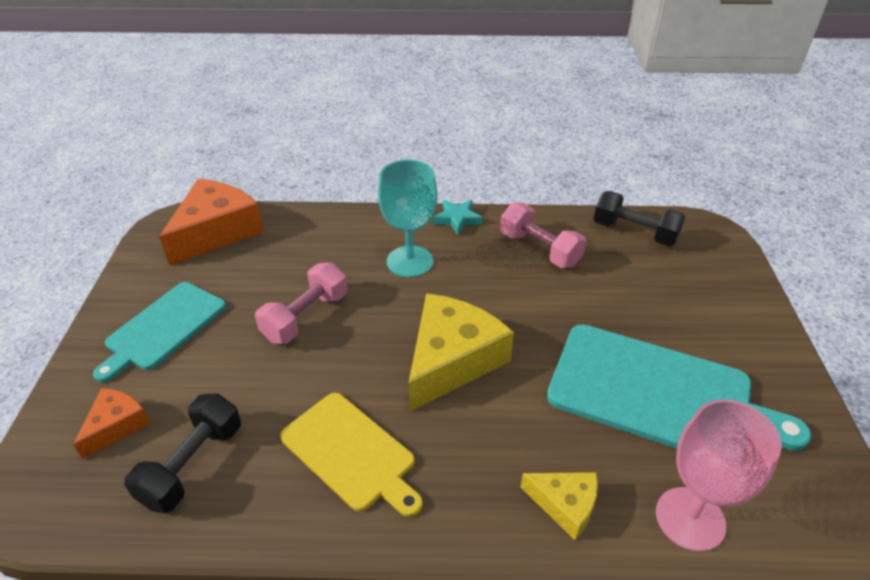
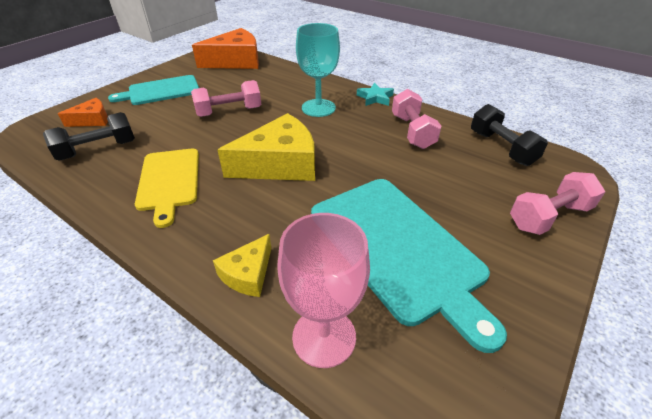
camera: 35 degrees right, 0 degrees up
(565, 505) = (248, 274): yellow cheese -> yellow cheese turned 60 degrees clockwise
(733, 292) = (549, 216): none -> pink dumbbell

